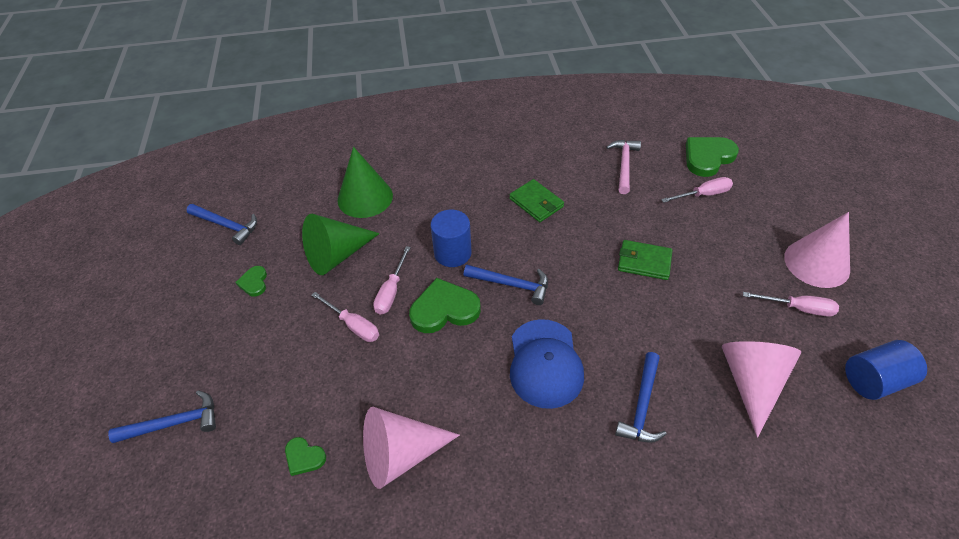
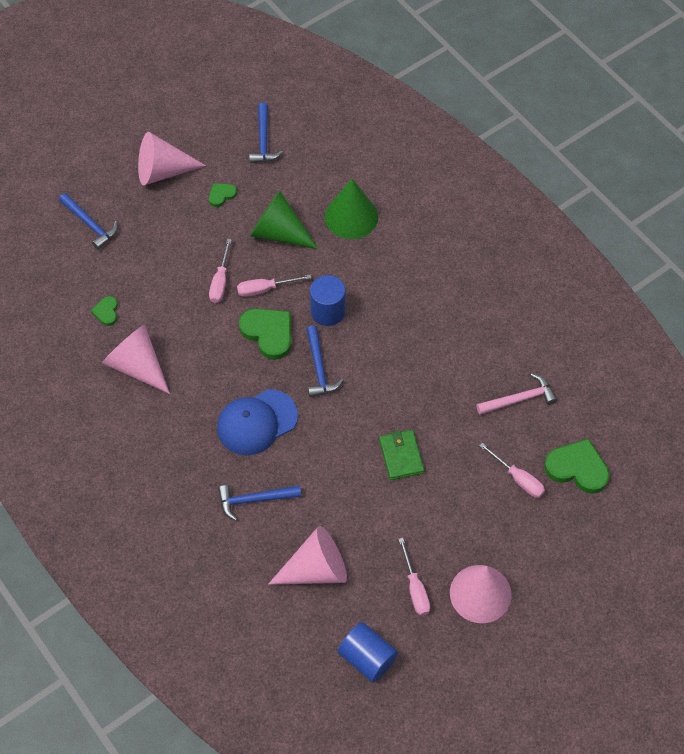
camera: 60 degrees right, 10 degrees up
(177, 321) = (163, 171): none -> pink cone
(536, 203) = (423, 347): green wallet -> none

